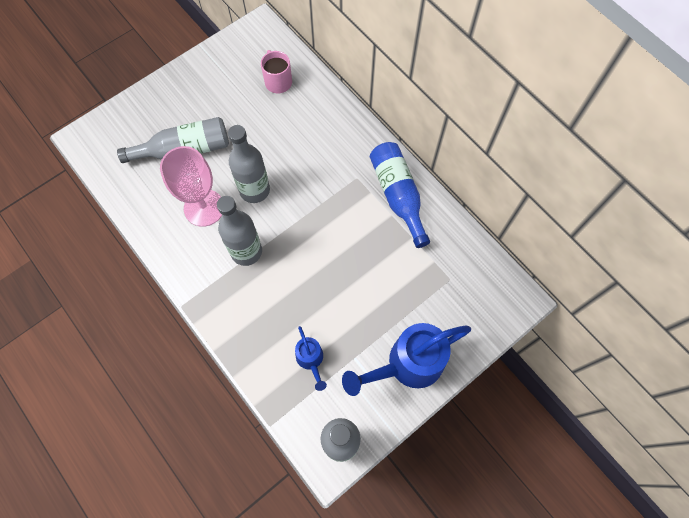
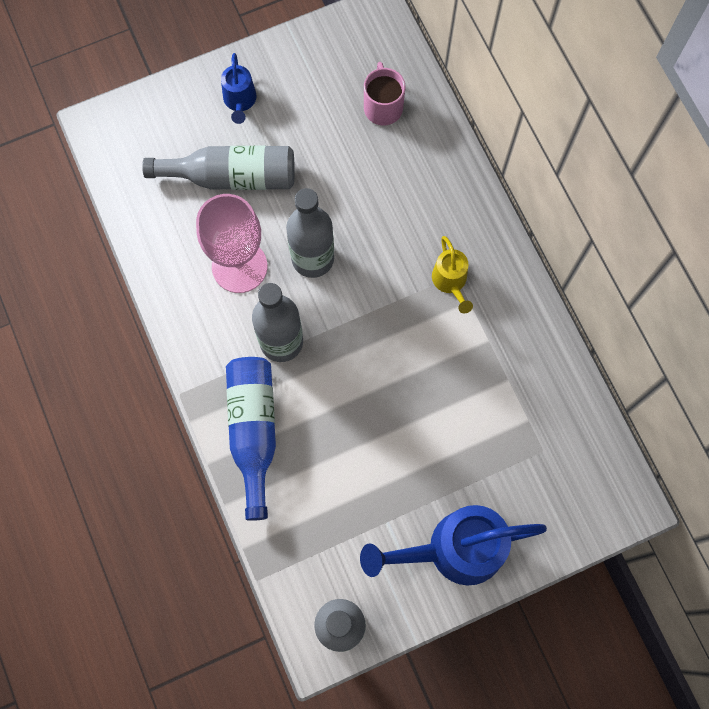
camera: 15 degrees right, 5 degrees up
(311, 360) = (330, 510): blue watering can -> blue watering can (240, 101)
(354, 183) = (450, 282): none -> yellow watering can
(398, 195) = (505, 315): blue bottle -> blue bottle (253, 431)

